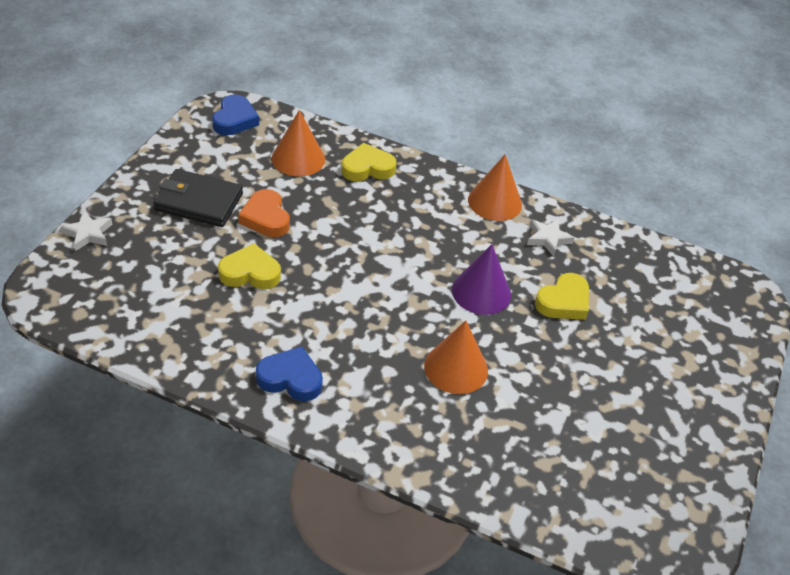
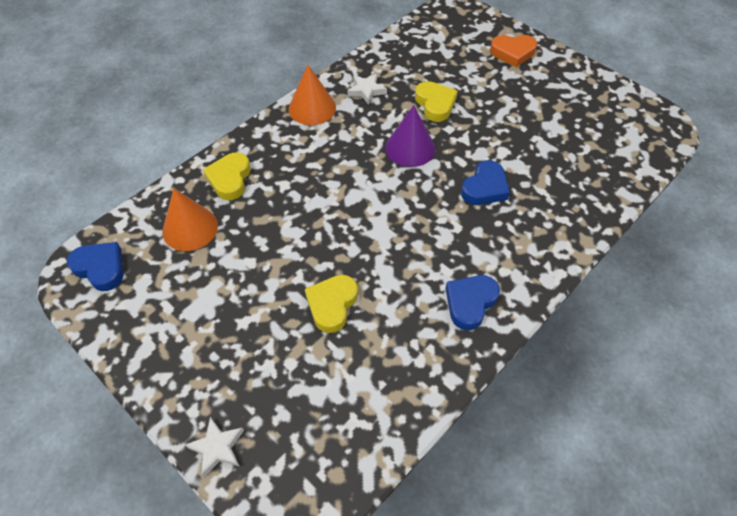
camera: 65 degrees left, 10 degrees up
(199, 202) = (214, 328): black wallet -> none
(266, 218) = (262, 275): orange heart -> orange heart (513, 53)
(456, 368) = (485, 187): orange cone -> blue heart

